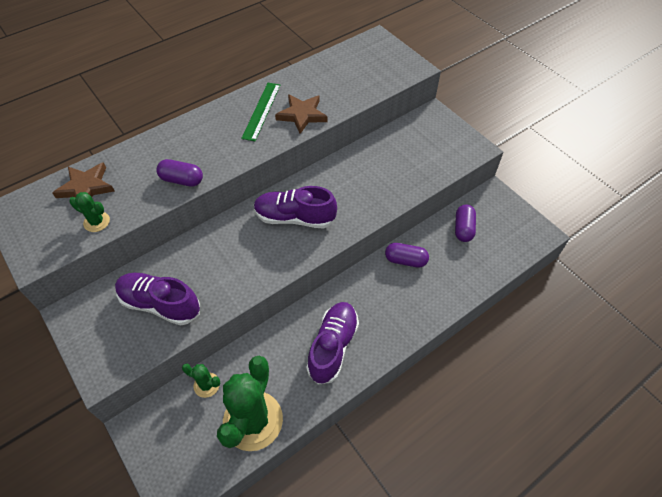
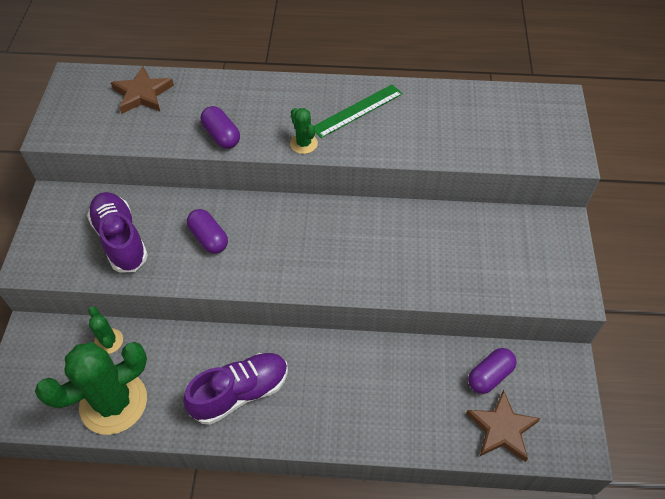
camera: 40 degrees right, 0 degrees up
(96, 222) = (122, 130): green cactus -> green cactus (303, 143)
(295, 218) = (305, 240): purple shoe -> none
(302, 115) = (392, 138): brown star -> brown star (502, 429)
(405, 260) = (392, 363): purple capsule -> purple capsule (209, 238)

